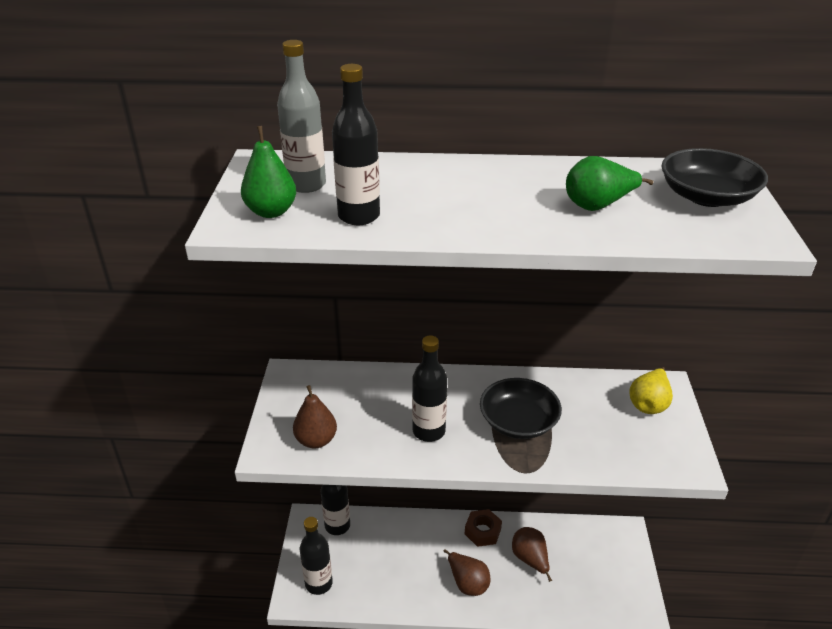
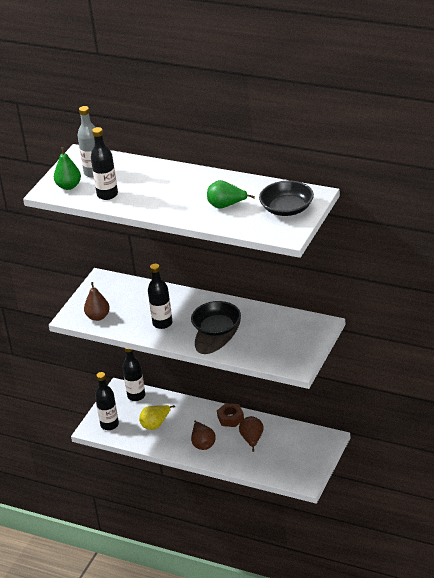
camera: 25 degrees right, 0 degrees up
(649, 404) = (303, 332): yellow pear -> yellow pear (156, 424)

